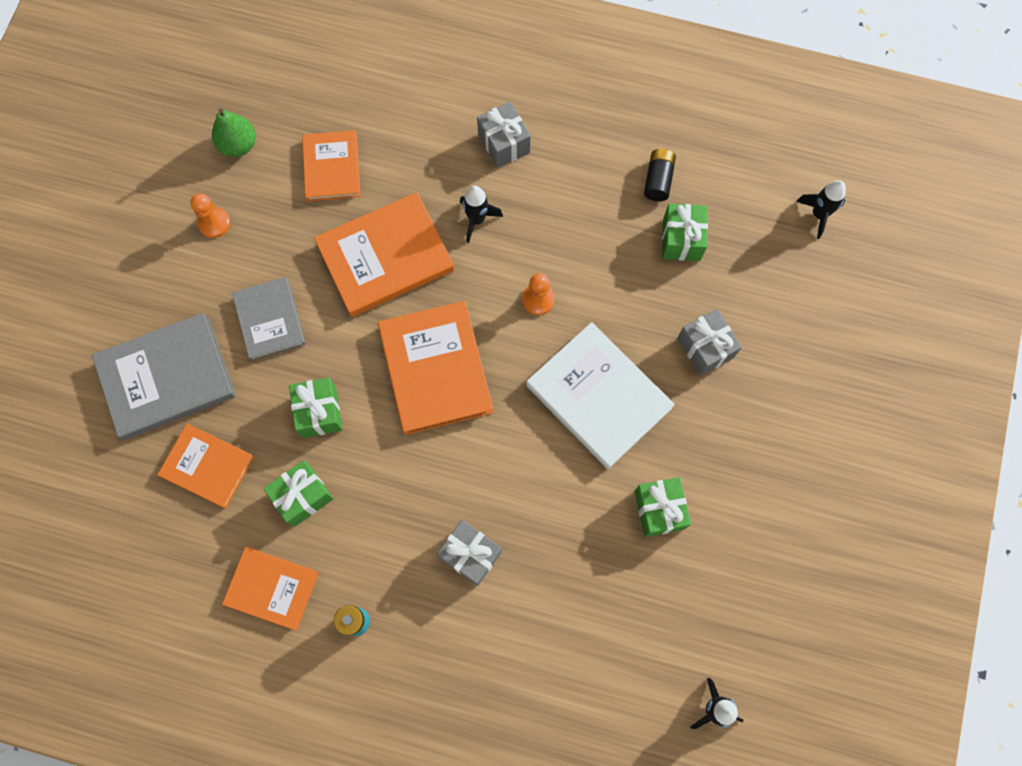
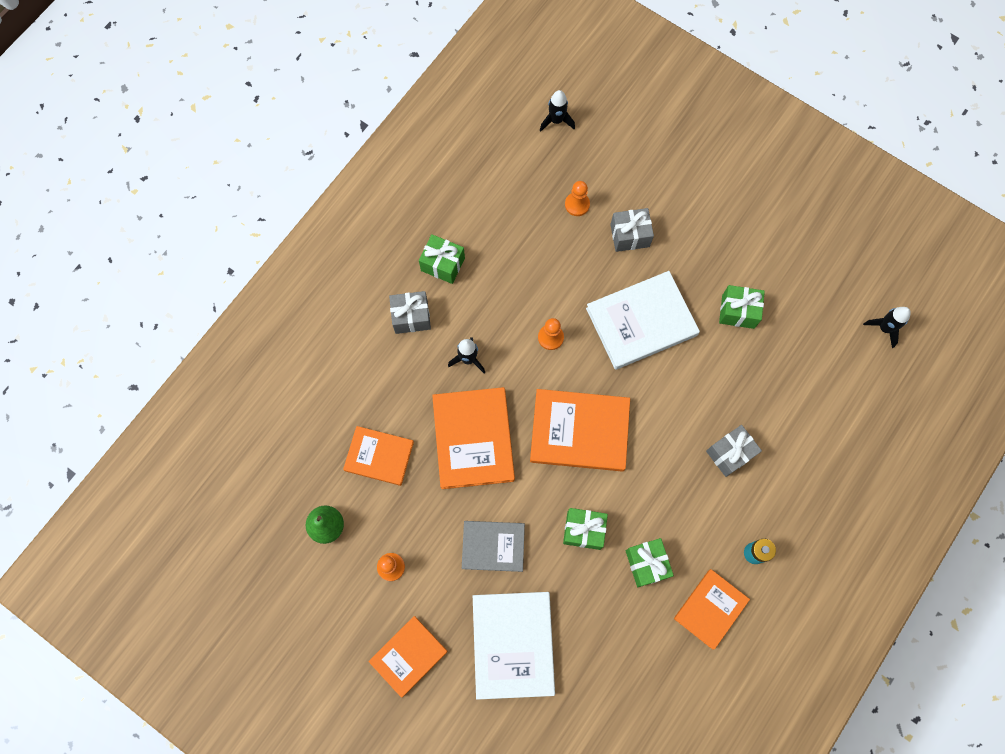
camera: 70 degrees left, 0 degrees up
(167, 378) = (513, 644): grey book -> white book
(207, 466) = (598, 632): orange book -> orange book (408, 656)
(658, 180) = (486, 217): black battery -> none
(681, 239) = (540, 219): green gift -> green gift (442, 264)
(719, 274) = (577, 204): none -> orange pawn

